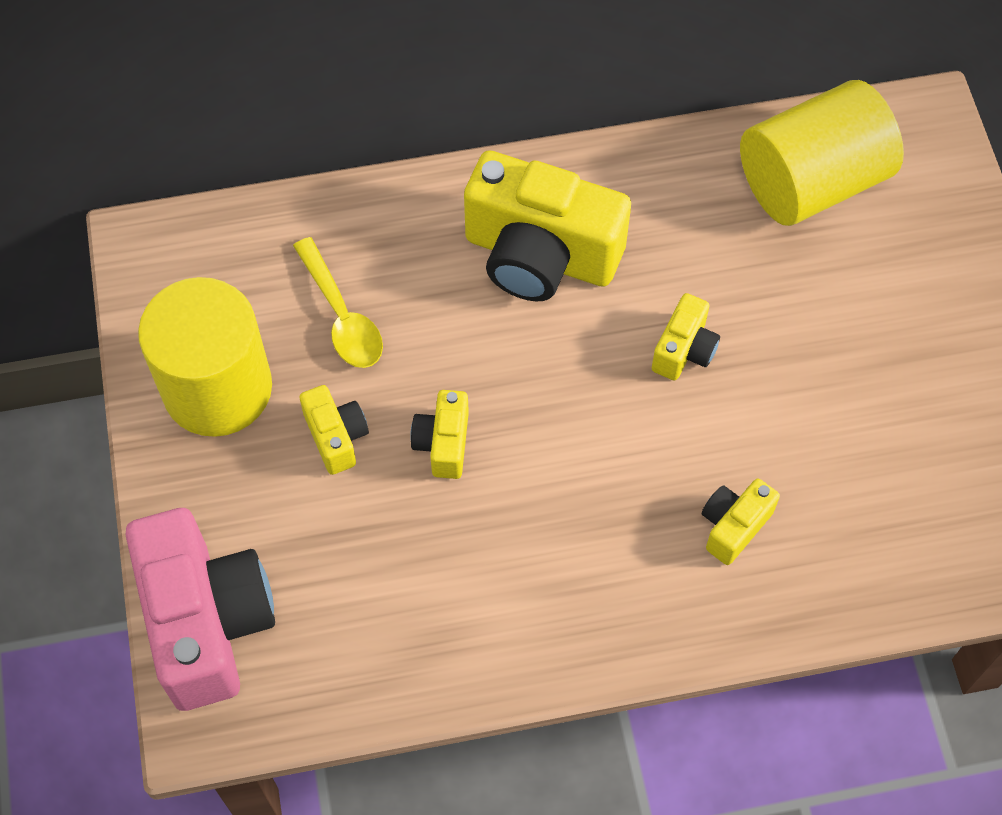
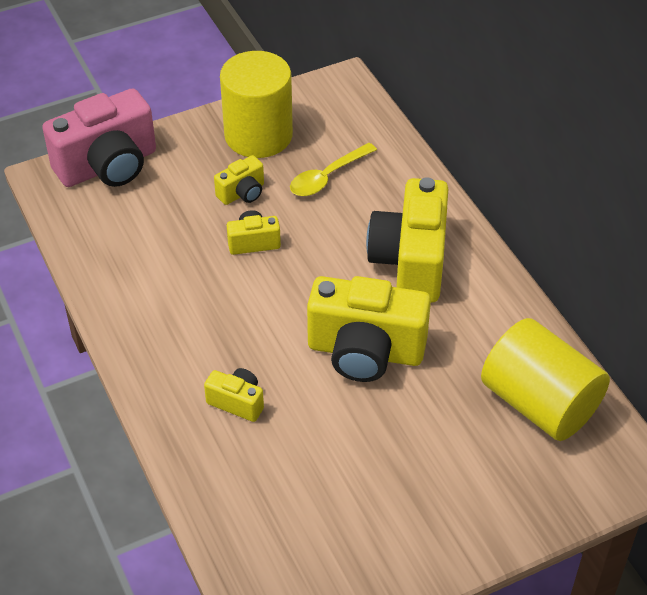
camera: 75 degrees right, 15 degrees down
(684, 350) = (365, 352): yellow camera -> yellow camera, size x2.12

